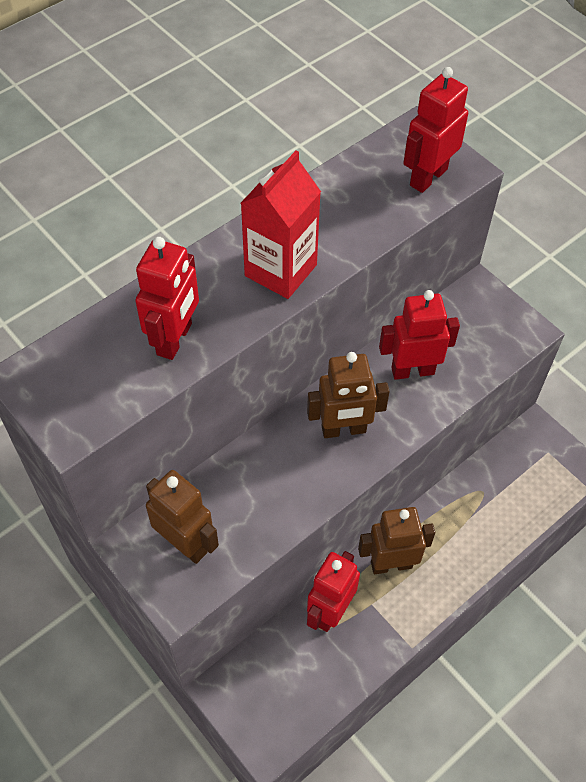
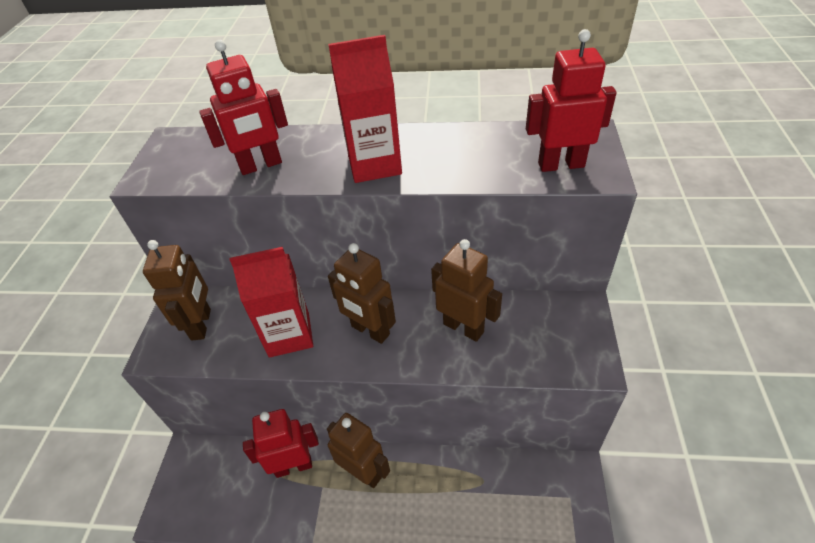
camera: 50 degrees right, 10 degrees down
(280, 487) = (289, 335): none -> red carton
(412, 370) = (463, 327): red robot -> brown robot

